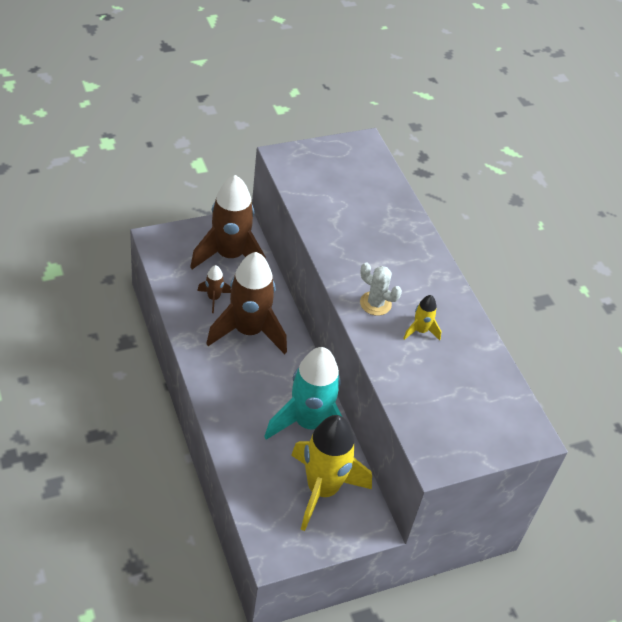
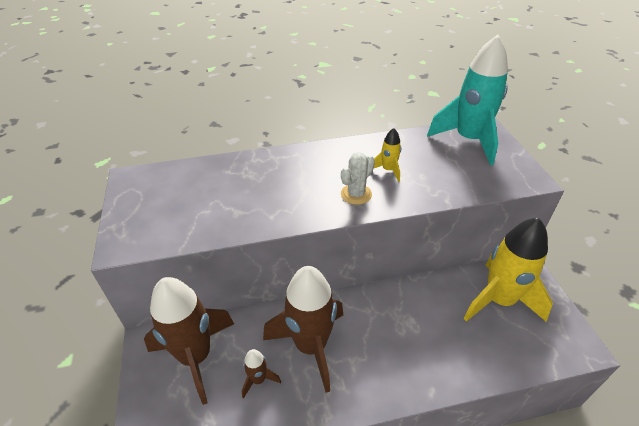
camera: 75 degrees left, 5 degrees down
(309, 423) = (427, 303): turquoise rocket -> turquoise rocket (468, 140)

